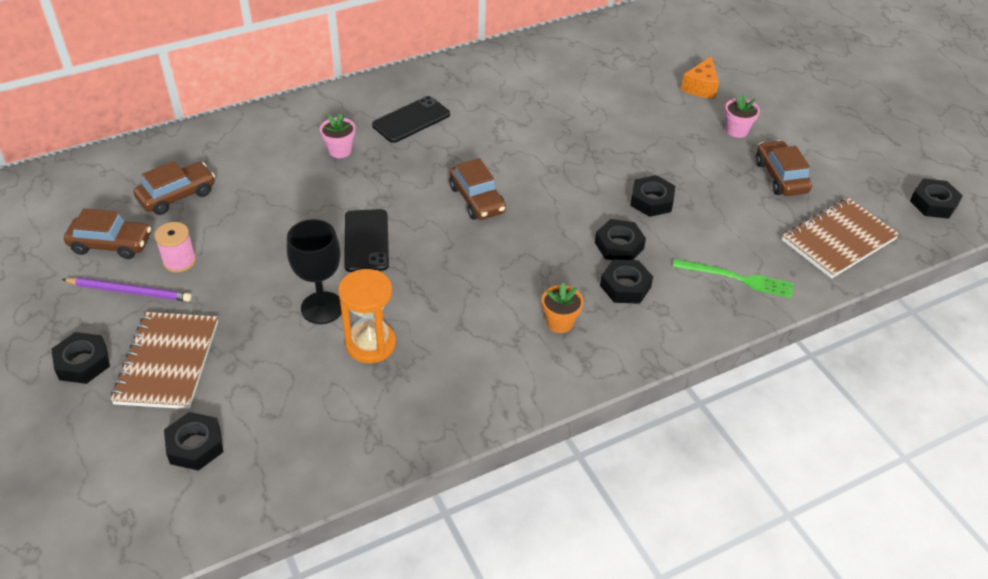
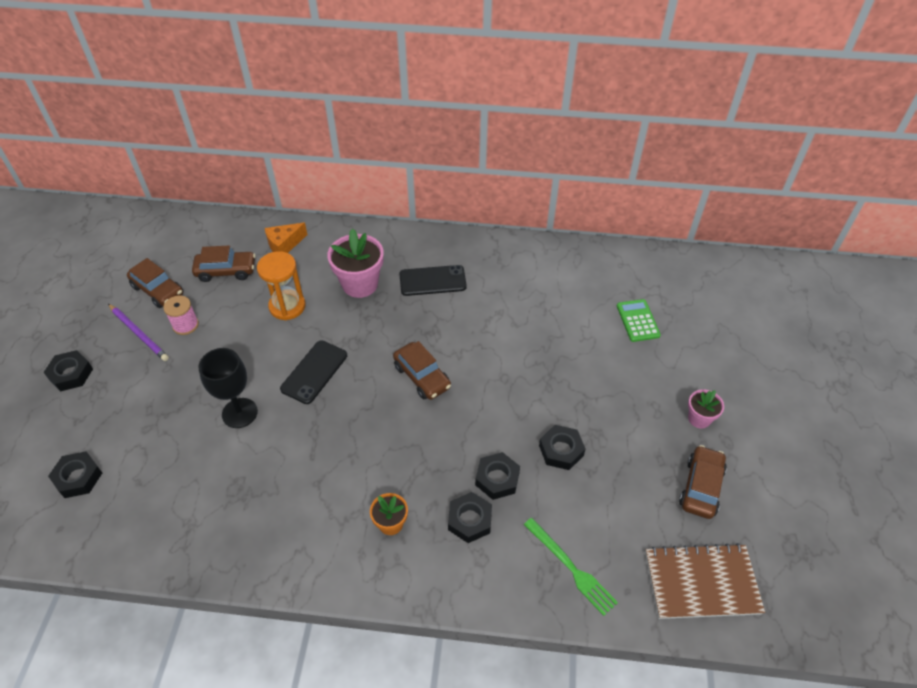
camera: 35 degrees right, 5 degrees up
(167, 362) = (115, 402): brown notebook -> none
(340, 150) = (360, 284): pink flower pot -> pink flower pot, size x1.82
(370, 344) = (245, 462): orange hourglass -> orange hourglass (287, 306)
(477, 199) = (422, 376): brown car -> brown car turned 45 degrees counterclockwise
(625, 80) = (637, 321): none -> green calculator
(701, 87) = (702, 359): orange cheese -> orange cheese (284, 245)
(933, 203) = (837, 597): black nut -> none

